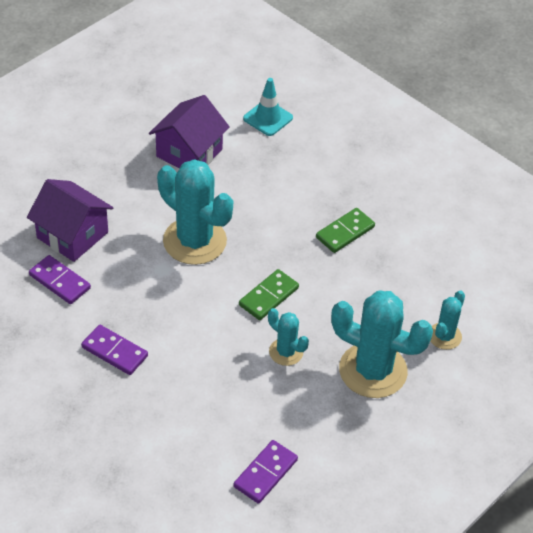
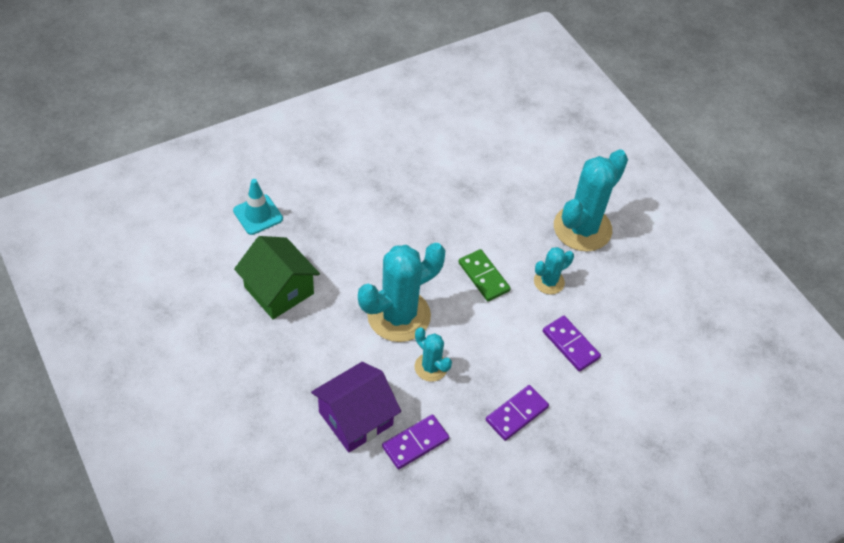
camera: 75 degrees left, 5 degrees up
(189, 153) = (279, 290): purple house -> green house
(265, 473) = (671, 331): purple domino -> purple domino (570, 345)
(345, 232) = (425, 200): green domino -> none
(444, 336) = (558, 171): turquoise cactus -> turquoise cactus (431, 367)

